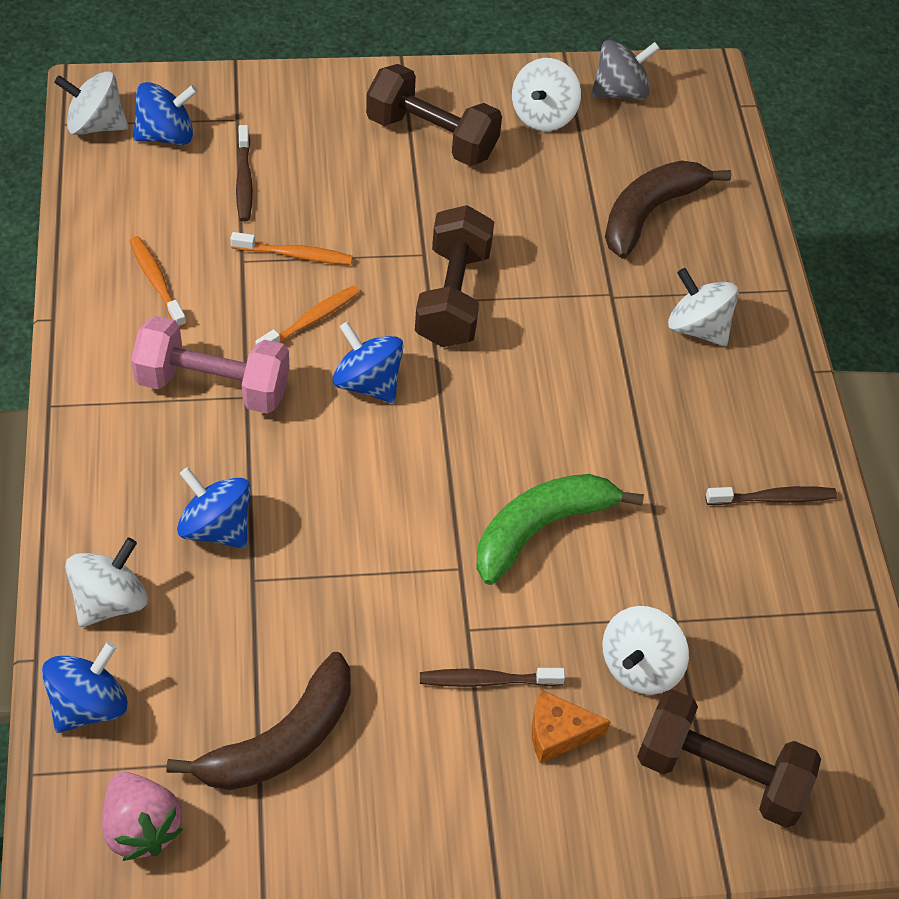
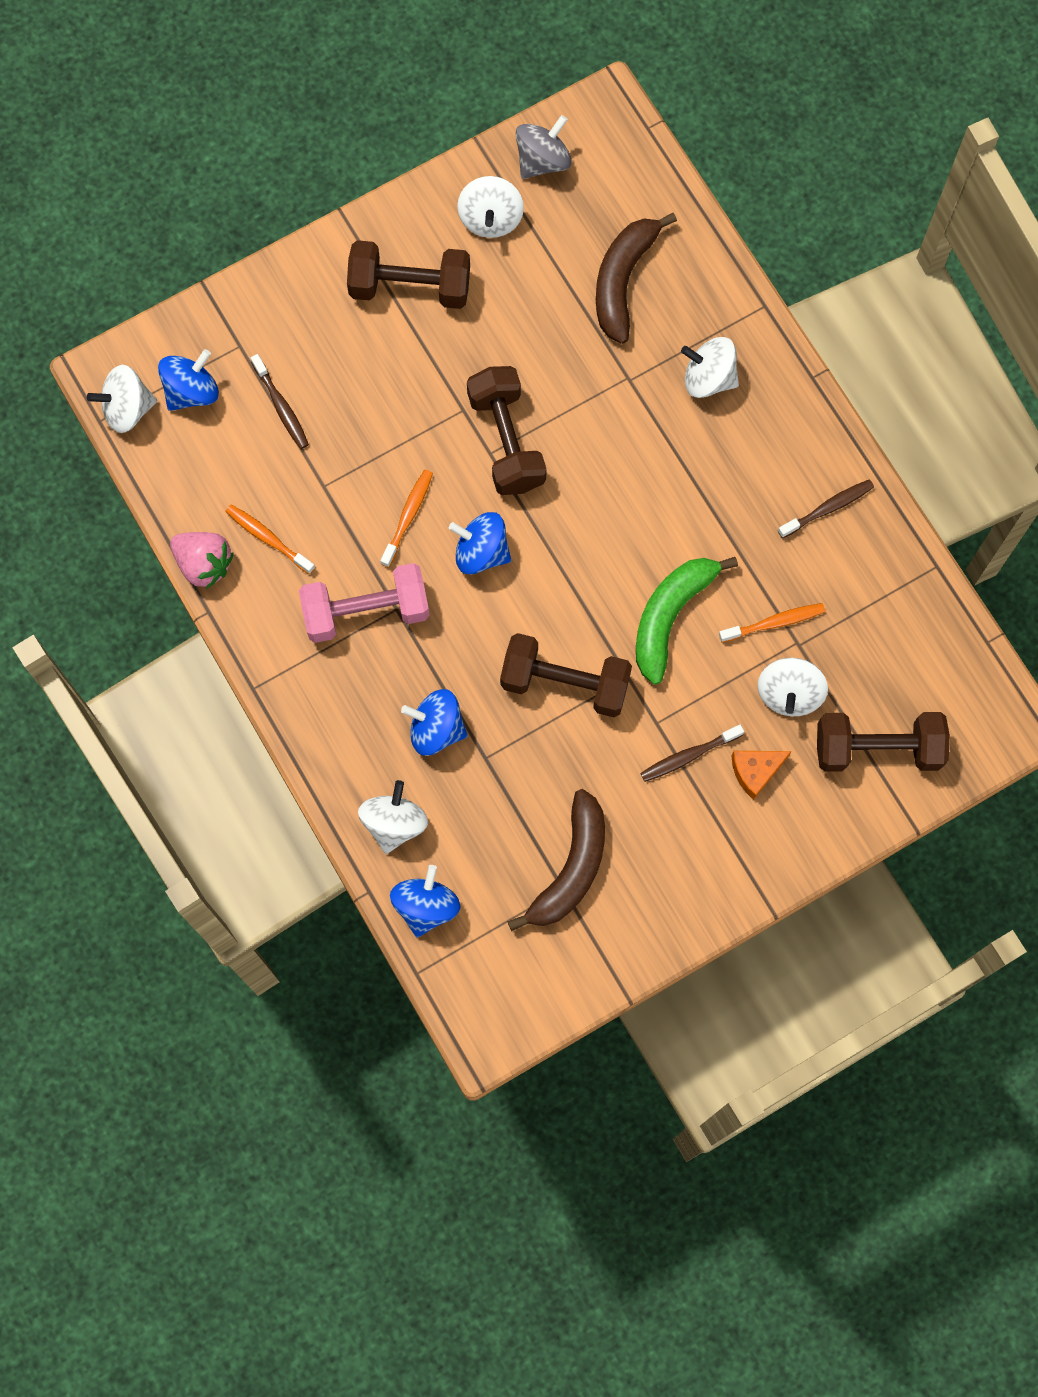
camera: 20 degrees left, 20 degrees up
(141, 827) = (512, 973): pink strawberry -> pink strawberry (204, 564)
(295, 255) = (362, 460): orange toothbrush -> orange toothbrush (774, 623)
(386, 543) = (565, 683): none -> brown dumbbell

